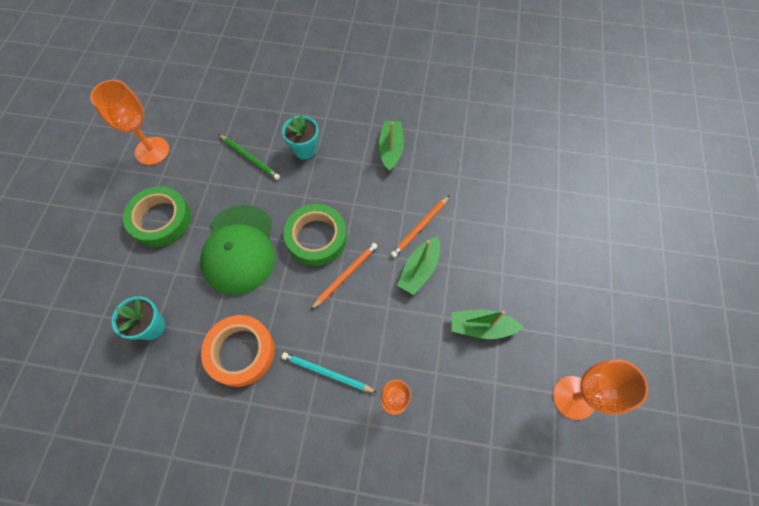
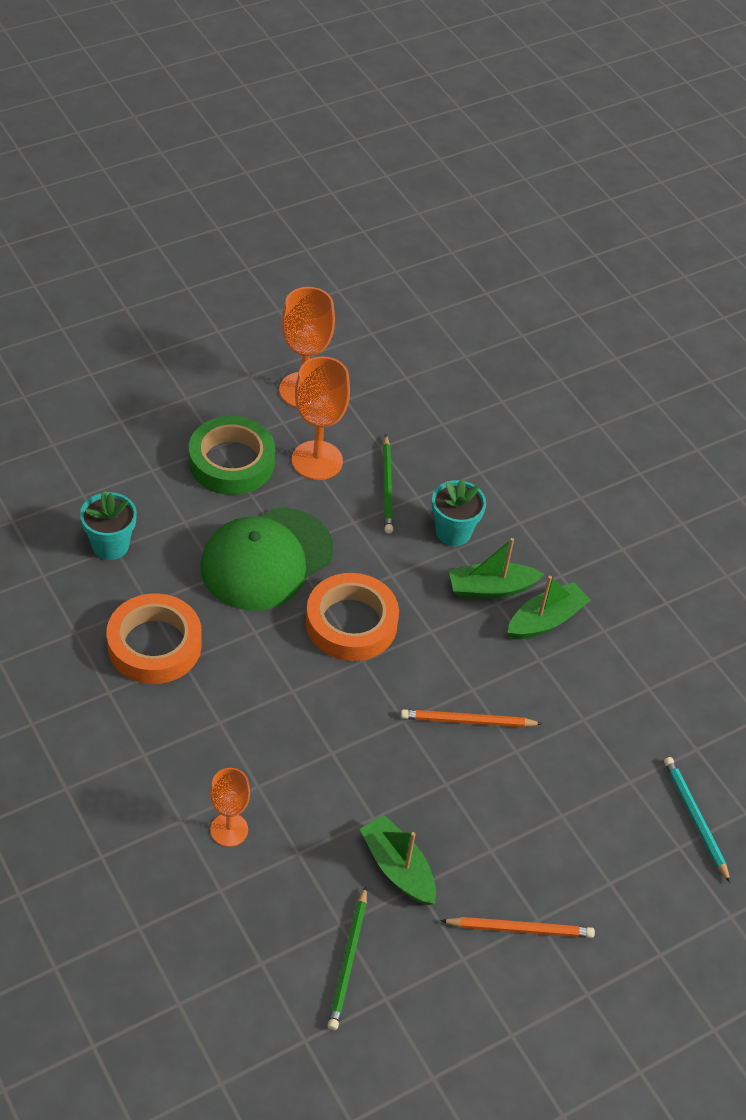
camera: 45 degrees right, 15 degrees down
(316, 238) = (351, 623): green tape -> orange tape
(327, 373) = (202, 742): turquoise pencil -> turquoise pencil (695, 819)
(345, 275) = (332, 684): orange pencil -> orange pencil (520, 929)
(419, 269) = (411, 755): green boat -> green boat (491, 588)
(520, 396) = (348, 961): none -> green pencil
(573, 397) = (399, 1023): orange goblet -> orange goblet (317, 460)

